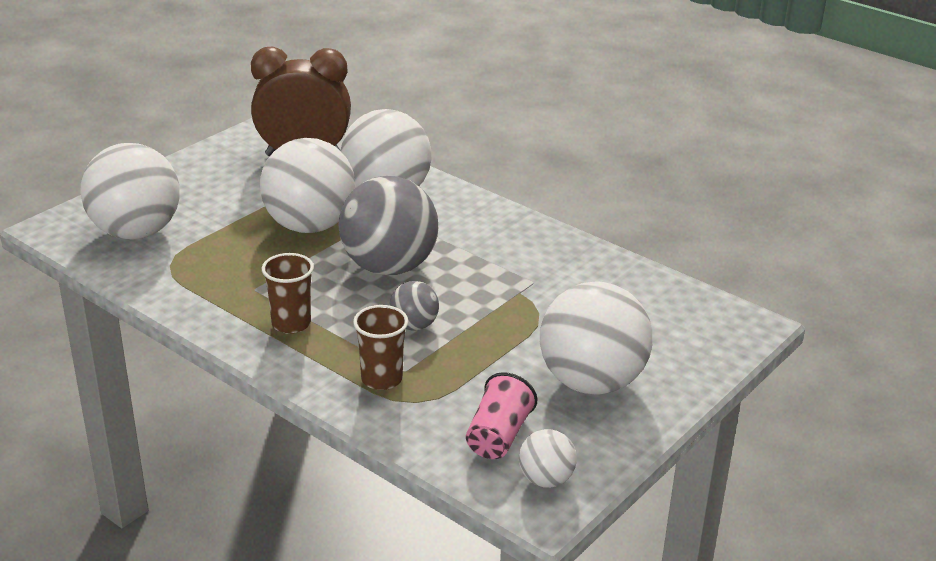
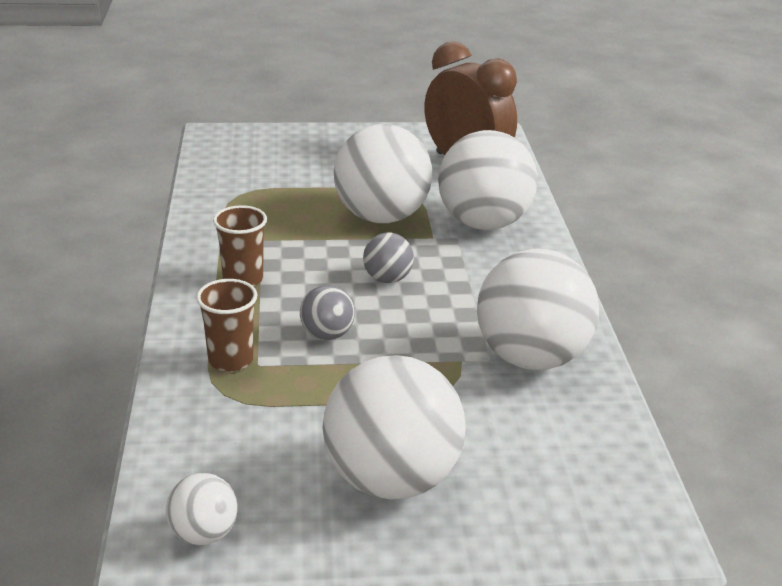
camera: 45 degrees right, 0 degrees up
(136, 232) = (257, 162): white ball -> white ball (530, 357)
(389, 267) = (387, 279): grey ball -> grey ball, size x0.47
(498, 436) = (233, 467): pink cup -> none

